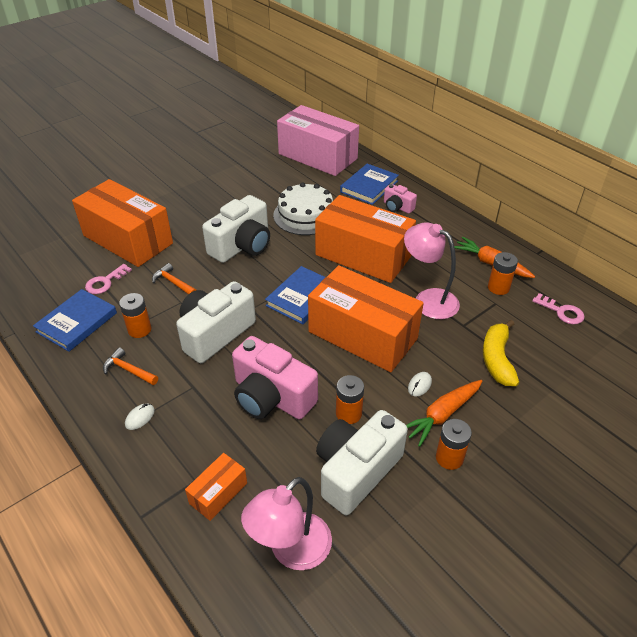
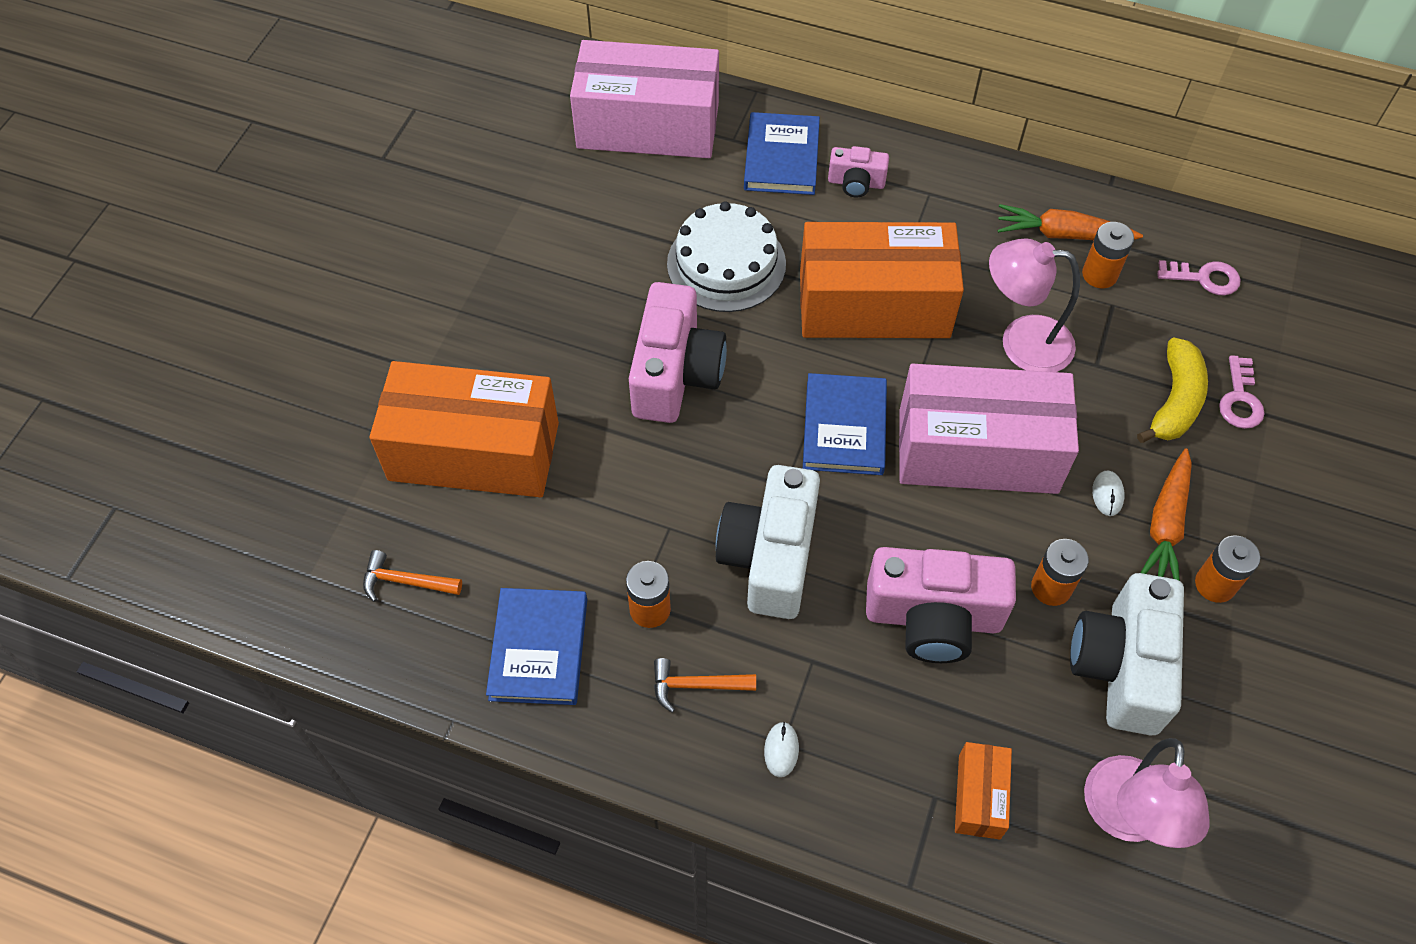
camera: 30 degrees left, 15 degrees up
(105, 282) = (514, 552): pink key -> pink key (1240, 399)
(173, 282) = (627, 498): orange hammer -> orange hammer (406, 581)
(242, 246) = (675, 373): white camera -> pink camera
(362, 335) = (977, 450): orange box -> pink box
(497, 359) = (1174, 401): yellow banana -> yellow banana turned 135 degrees counterclockwise

